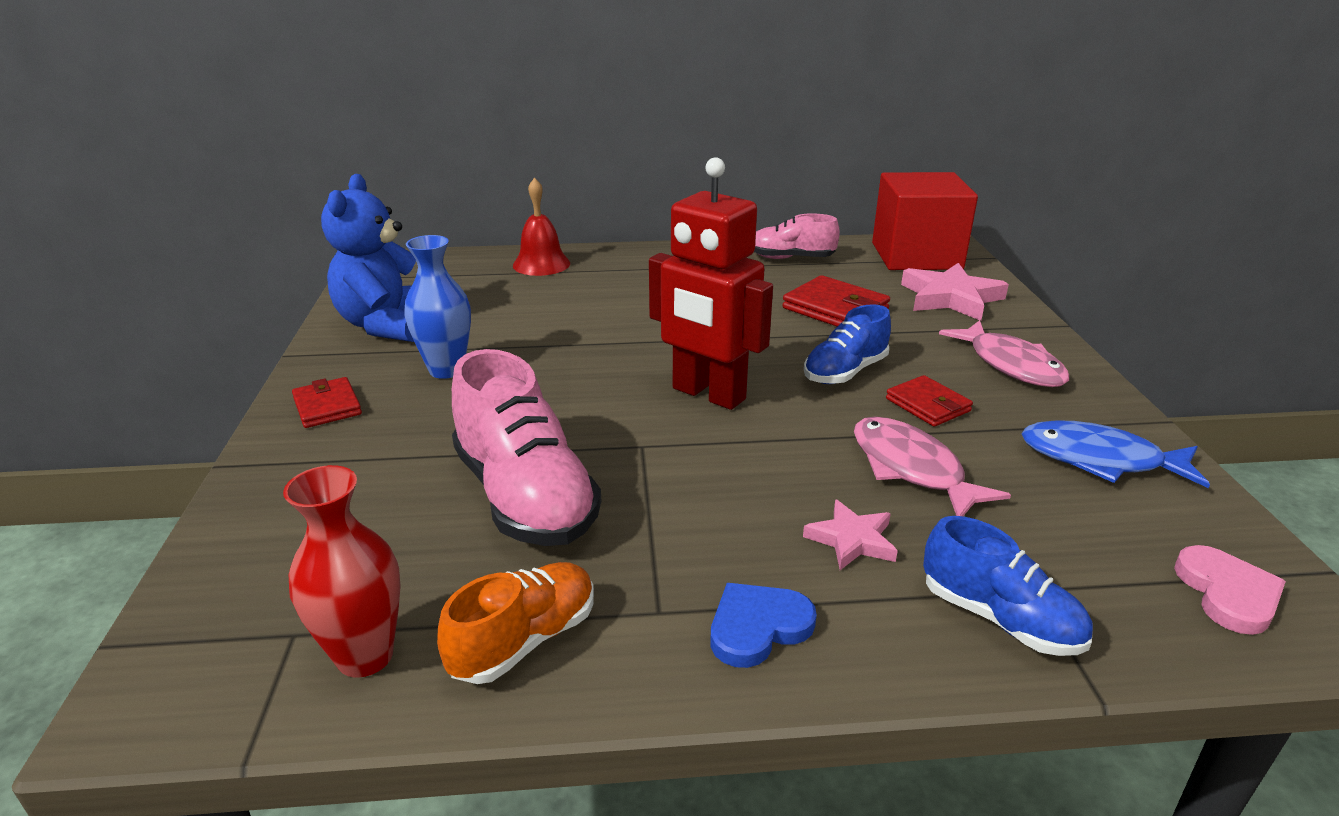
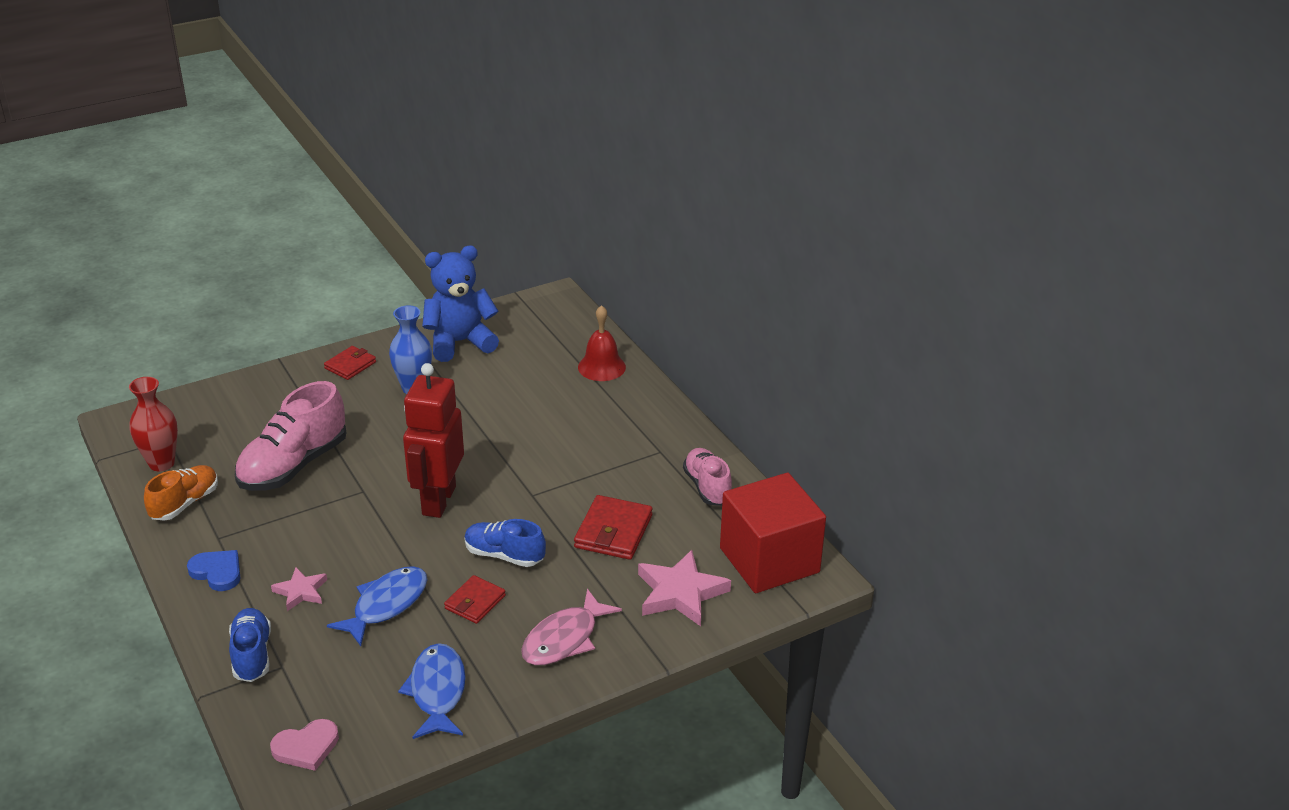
camera: 65 degrees right, 5 degrees up
(524, 640) = (185, 503): orange shoe -> orange shoe turned 75 degrees counterclockwise
(911, 468) = (386, 605): pink fish -> blue fish
(999, 618) = (252, 655): blue shoe -> blue shoe turned 150 degrees clockwise

